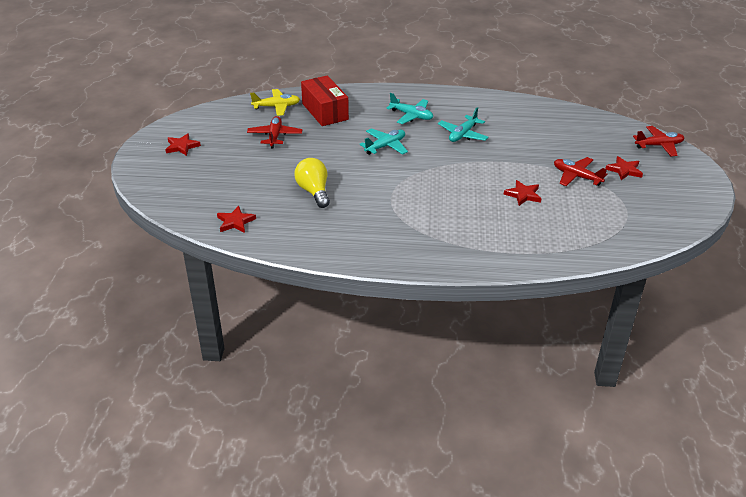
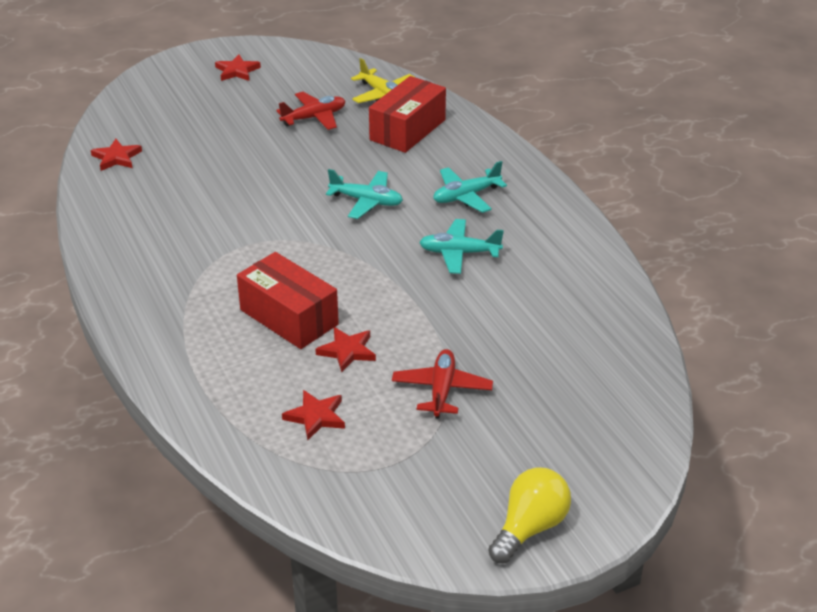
camera: 60 degrees right, 0 degrees up
(314, 192) = (217, 185): yellow light bulb -> yellow light bulb (529, 527)
(411, 116) = (466, 196): turquoise plane -> turquoise plane turned 60 degrees clockwise
(477, 204) = (289, 317): none -> red box
(624, 170) = (507, 436): red star -> red star (316, 416)
(659, 146) = (625, 459): red plane -> none

